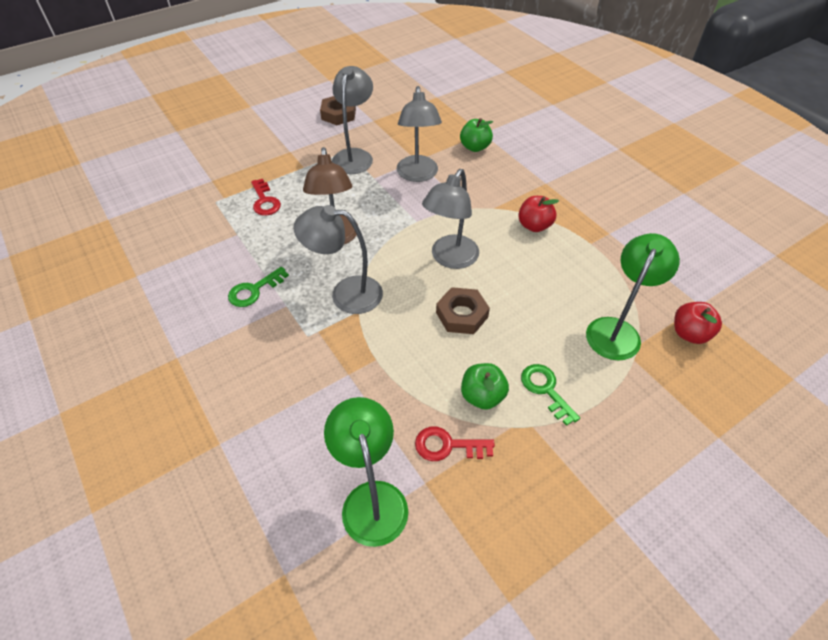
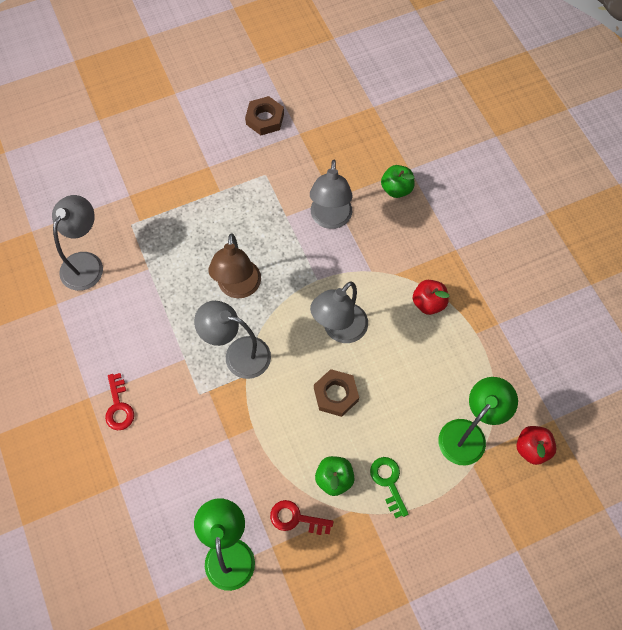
camera: 10 degrees right, 15 degrees up
(254, 290) = (158, 337): green key -> none
(265, 201) = (177, 231): red key -> red key (119, 407)
(354, 156) = (272, 183): grey lamp -> grey lamp (86, 263)

